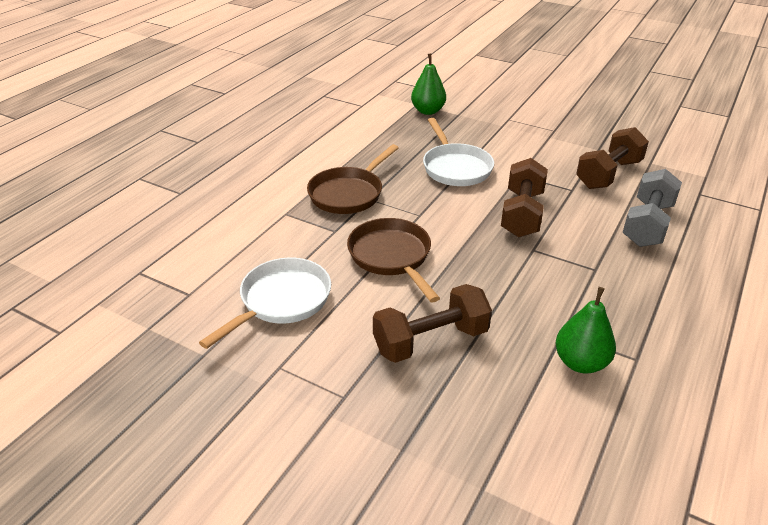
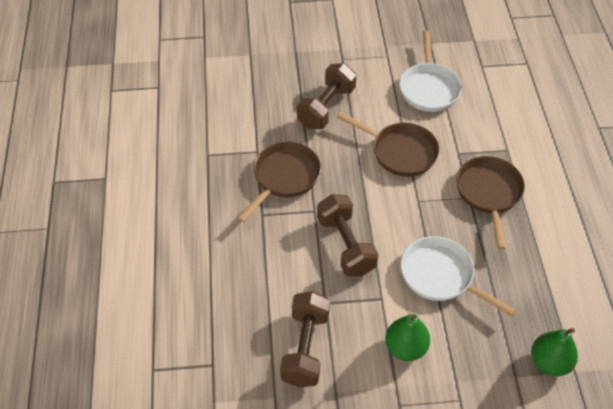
camera: 145 degrees right, 15 degrees up
(546, 290) = (284, 178): none -> brown pan
(580, 362) = (237, 136): green pear -> green pear (405, 347)
(647, 224) = (244, 289): grey dumbbell -> none

